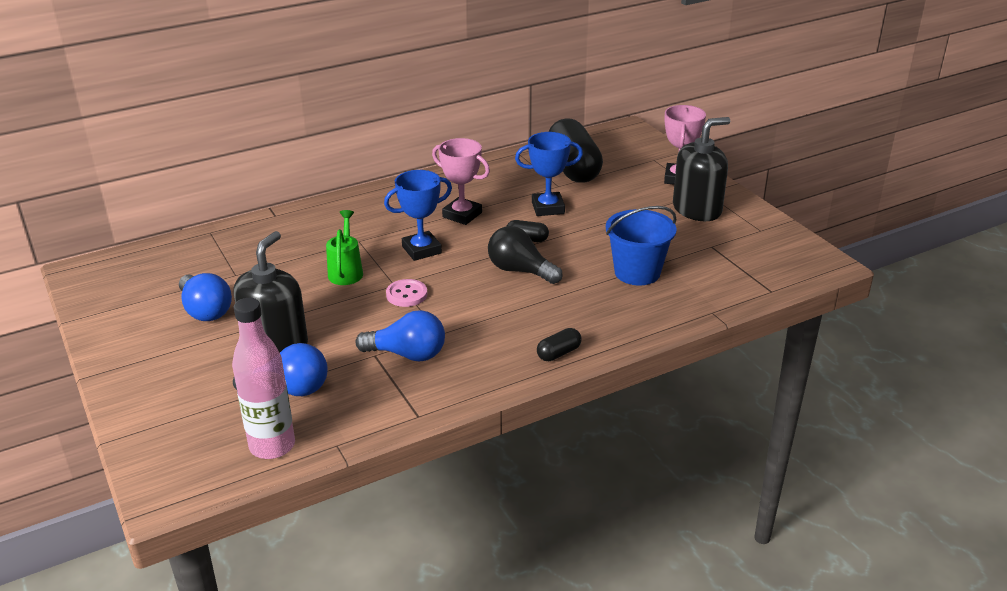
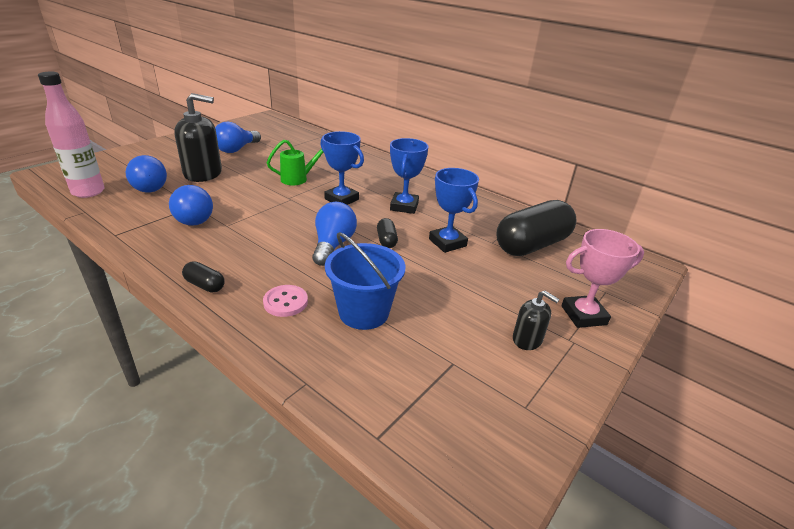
camera: 65 degrees right, 0 degrees up
(406, 294) = (276, 204): pink button -> pink button (285, 302)
(462, 215) = (404, 206): pink trophy -> blue trophy
(520, 271) = (333, 245): black light bulb -> blue light bulb
(697, 209) = (527, 339): black soap dispenser -> black soap dispenser, size x0.52

